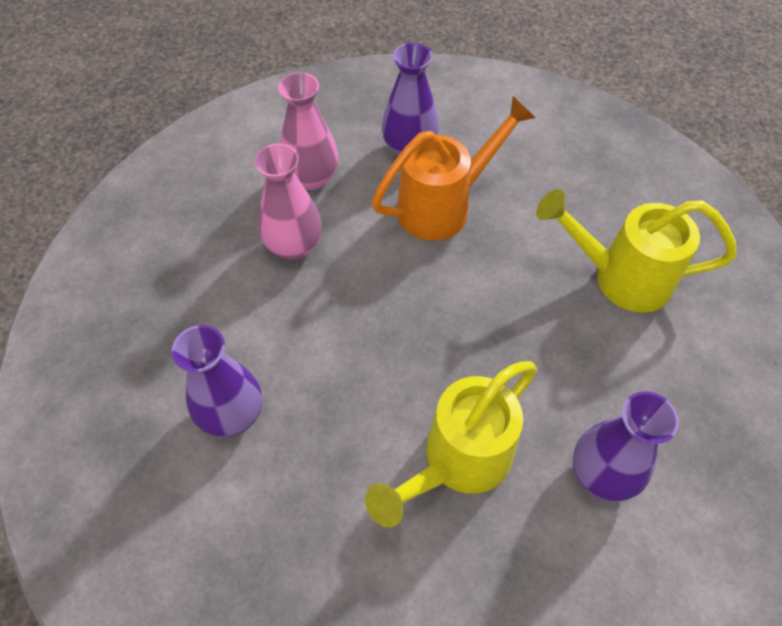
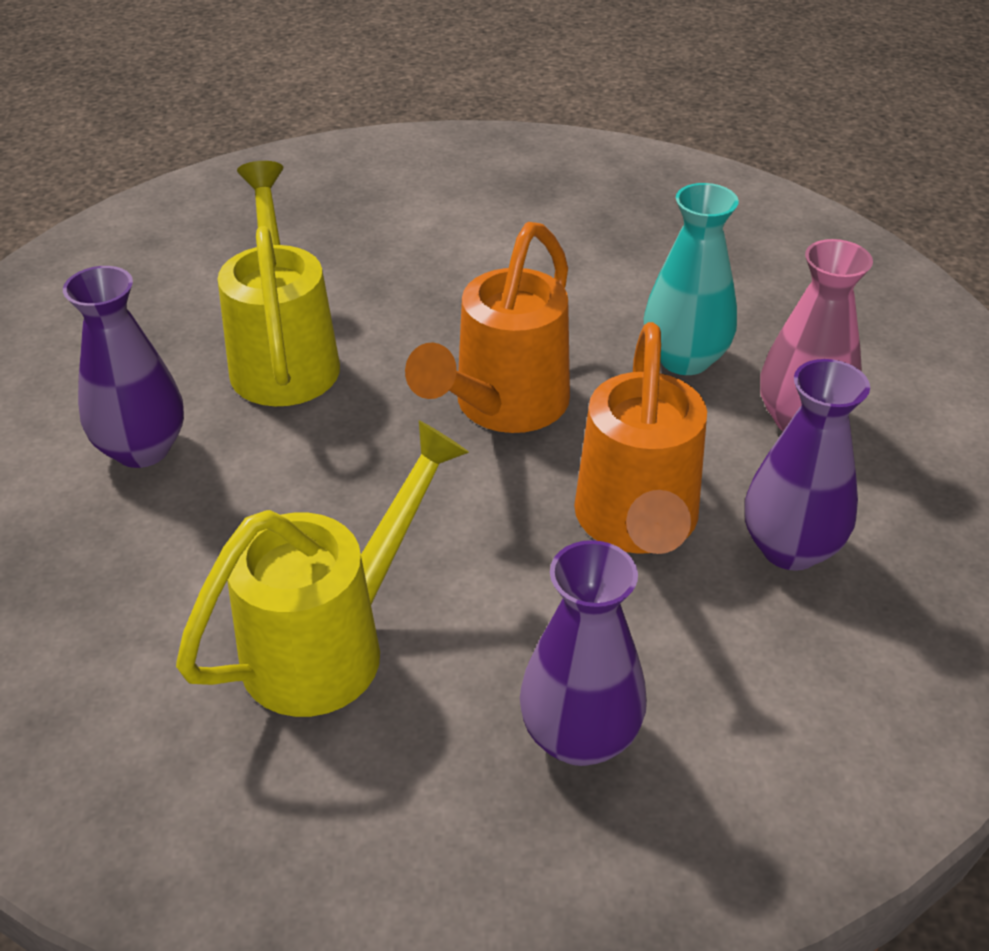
camera: 125 degrees right, 15 degrees down
(232, 414) = (499, 245): purple vase -> purple vase (579, 736)
(294, 246) = (684, 359): pink vase -> turquoise vase
(406, 307) = (502, 408): none -> orange watering can

